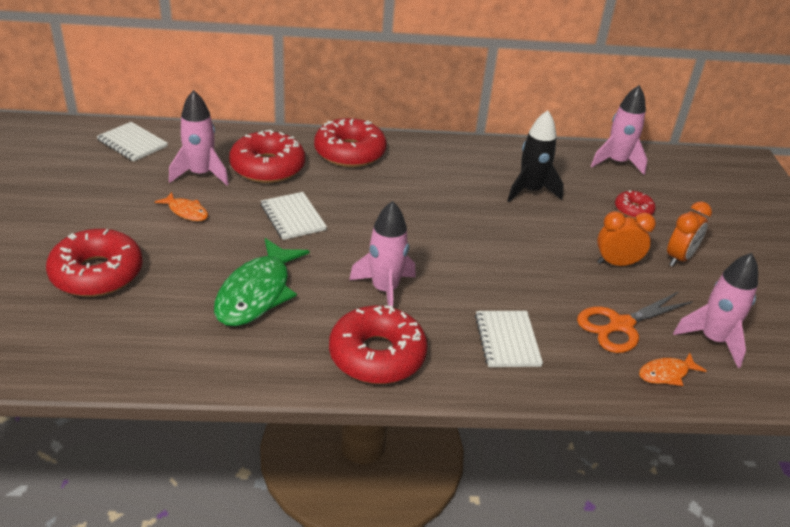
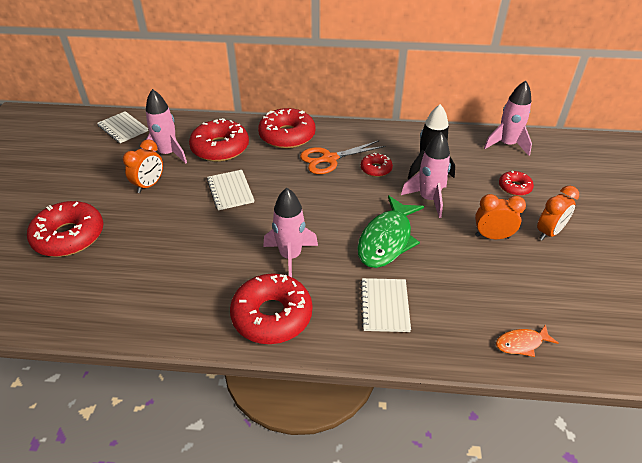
camera: 10 degrees right, 5 degrees up
(186, 212) = (149, 185): orange fish -> orange clock
(257, 293) = (187, 256): green fish -> green fish (387, 240)
(467, 190) = (376, 169): none -> red donut
(621, 325) = (487, 295): orange scissors -> orange scissors (329, 159)
(713, 340) = (569, 312): pink rocket -> pink rocket (428, 199)

